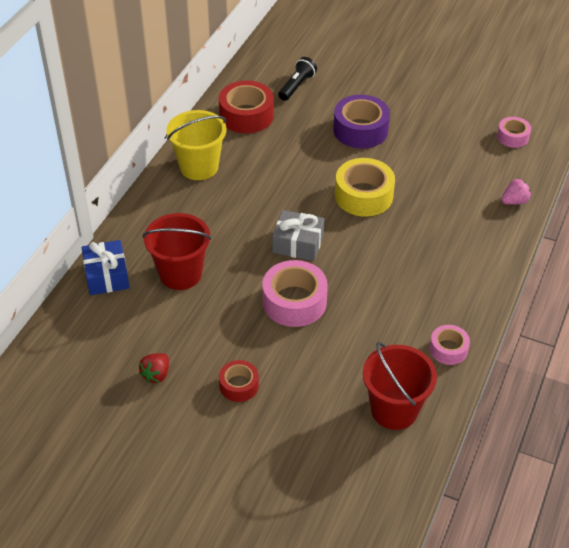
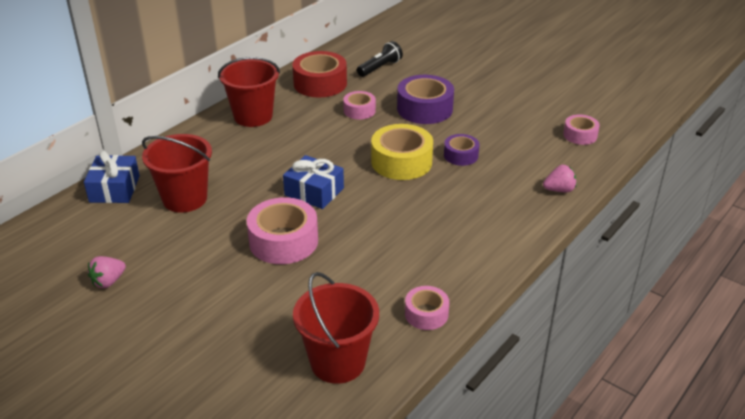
camera: 15 degrees right, 10 degrees down
(156, 375) = (108, 281): red strawberry -> pink strawberry
(199, 167) = (253, 116): yellow bucket -> red bucket
(239, 385) = (185, 307): red tape -> none
(298, 244) = (314, 192): grey gift -> blue gift
(299, 142) = (359, 110): none -> pink tape
(414, 179) = (461, 155): none -> purple tape

